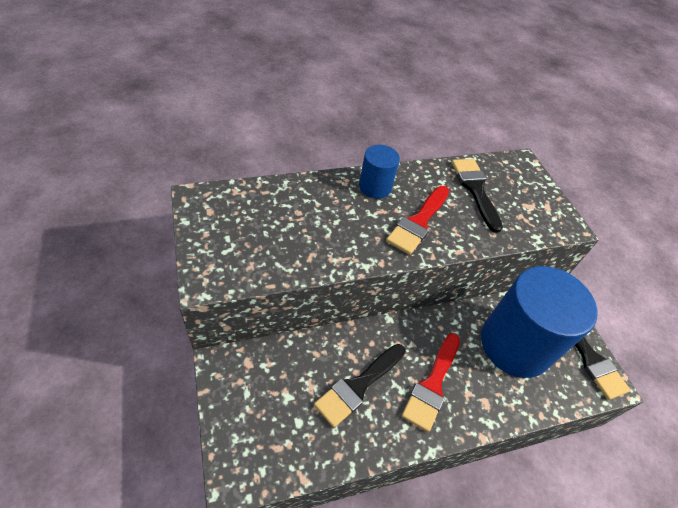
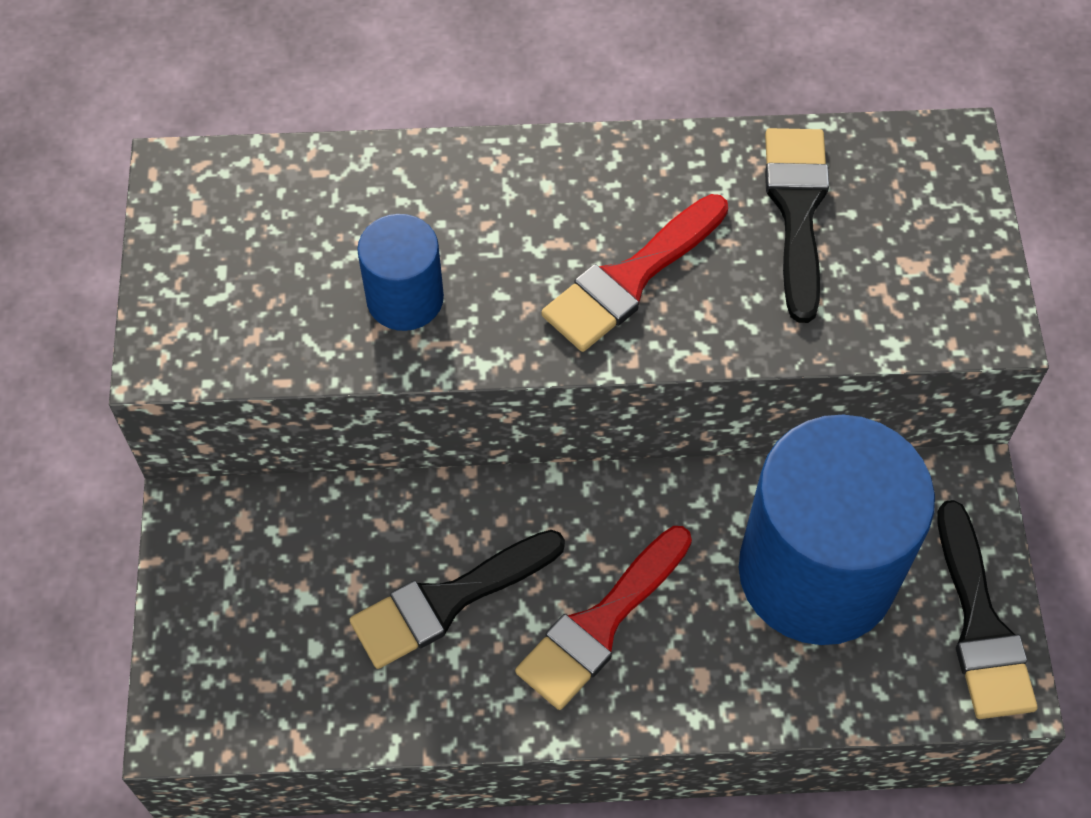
camera: 20 degrees right, 10 degrees up
(375, 187) = (562, 182): blue cylinder -> blue cylinder (405, 298)

